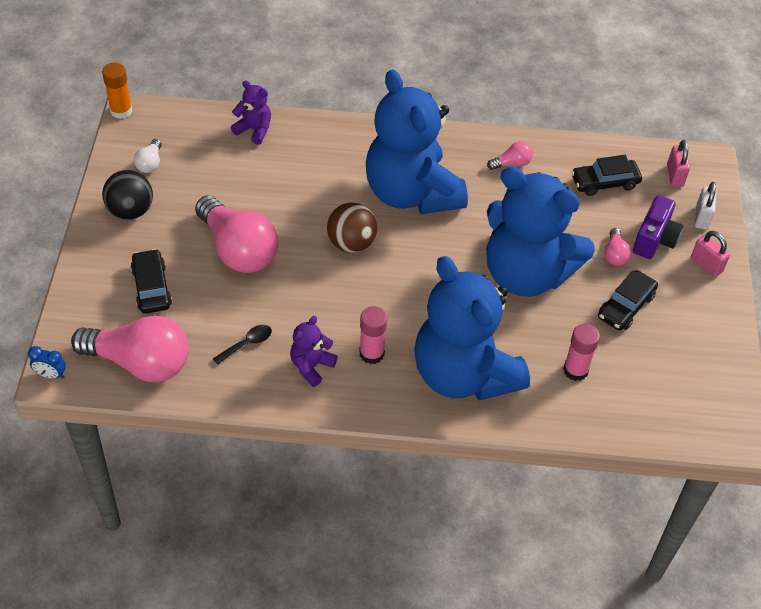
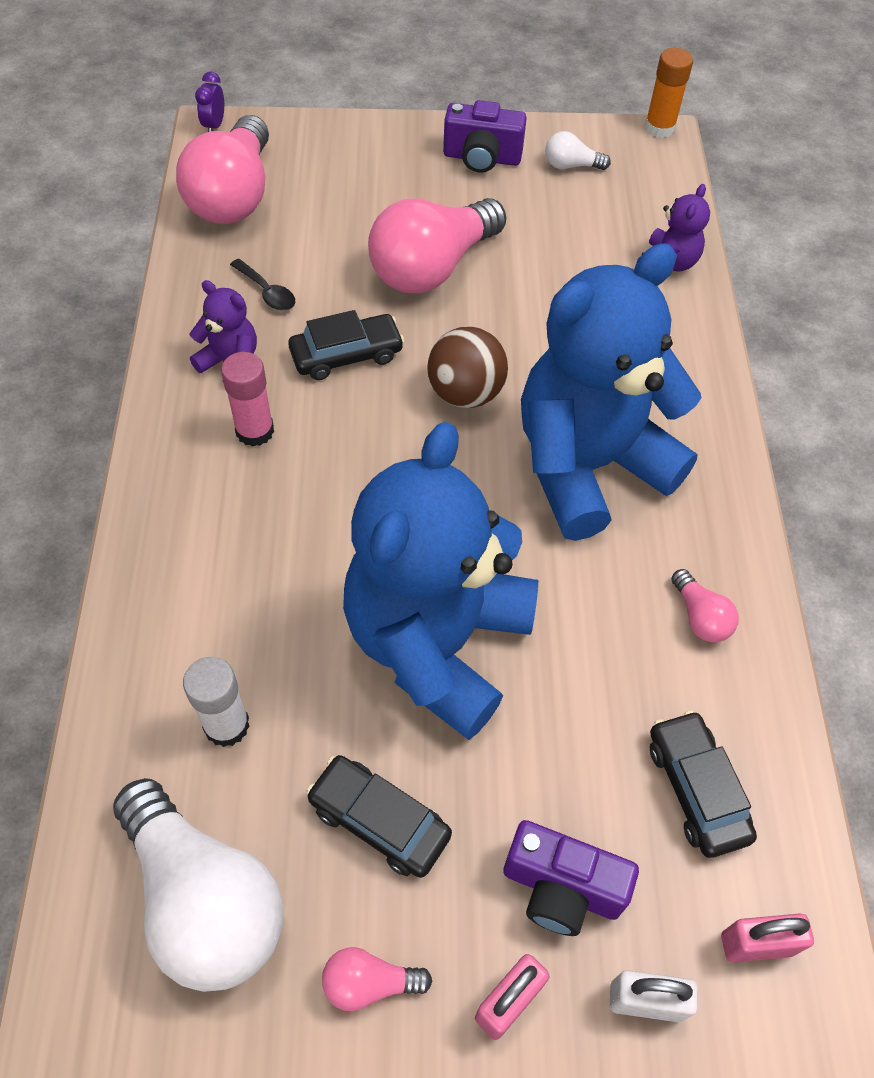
camera: 85 degrees right, 5 degrees up
(51, 375) = (214, 126): blue clock -> purple clock
(130, 211) = (481, 158): black ball -> purple camera
(151, 287) = (355, 192): black car -> black car (346, 355)
(463, 374) = (218, 552): blue teddy bear -> none
(575, 370) = (226, 725): pink glue stick -> white glue stick
(614, 254) = (507, 803): pink light bulb -> pink light bulb (369, 983)
(669, 380) = (204, 899): none -> white light bulb

